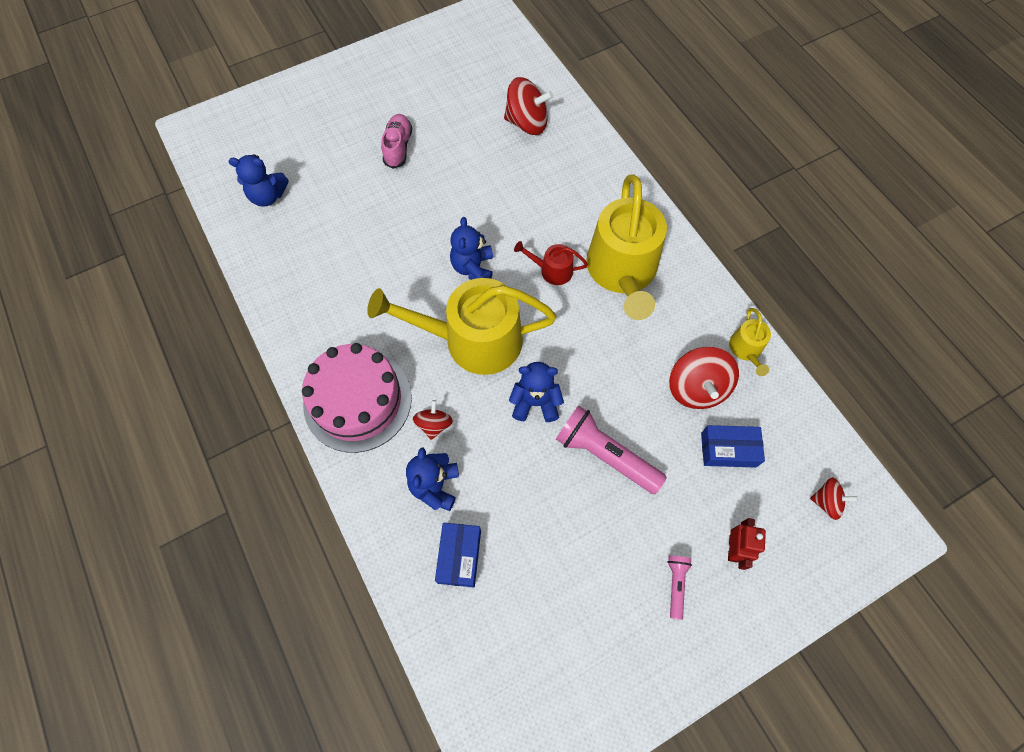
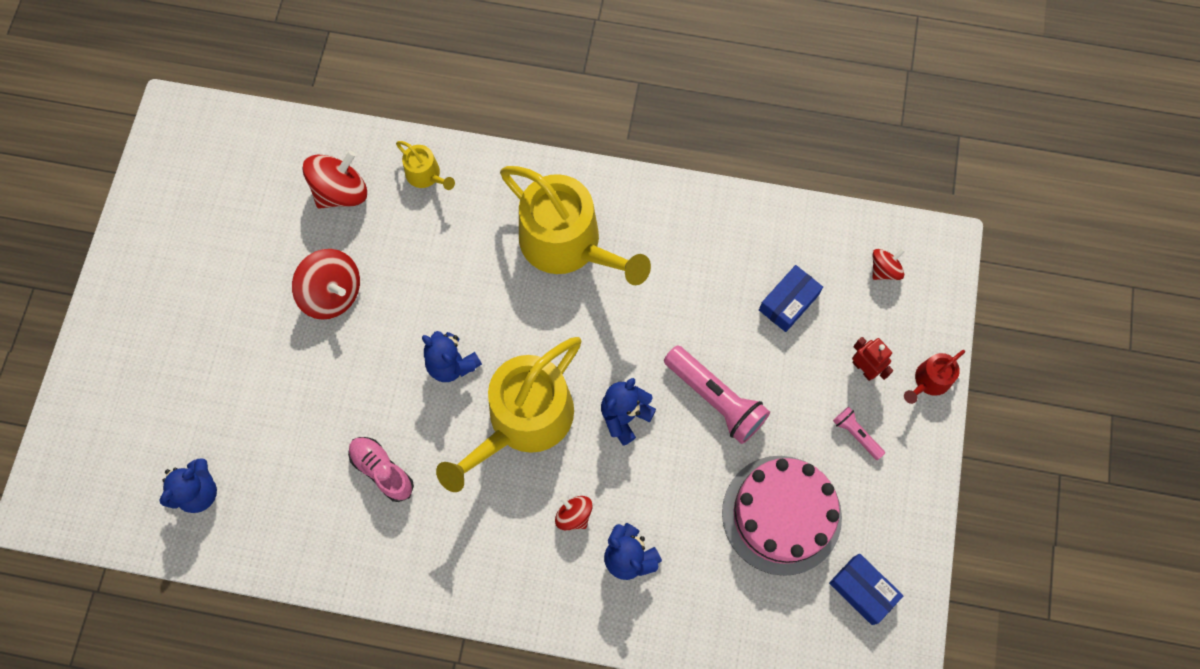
camera: 50 degrees left, 5 degrees up
(357, 400) = (495, 564): pink cake -> pink cake (781, 514)
(398, 147) = (256, 327): pink shoe -> pink shoe (382, 470)
(459, 556) = (703, 582): blue box -> blue box (862, 590)
(552, 270) = (515, 300): red watering can -> red watering can (929, 381)
(605, 455) = (715, 399): pink flashlight -> pink flashlight turned 120 degrees counterclockwise
(696, 388) = (720, 280): red spinning top -> red spinning top (332, 293)
(746, 349) = (721, 212): yellow watering can -> yellow watering can (426, 175)

